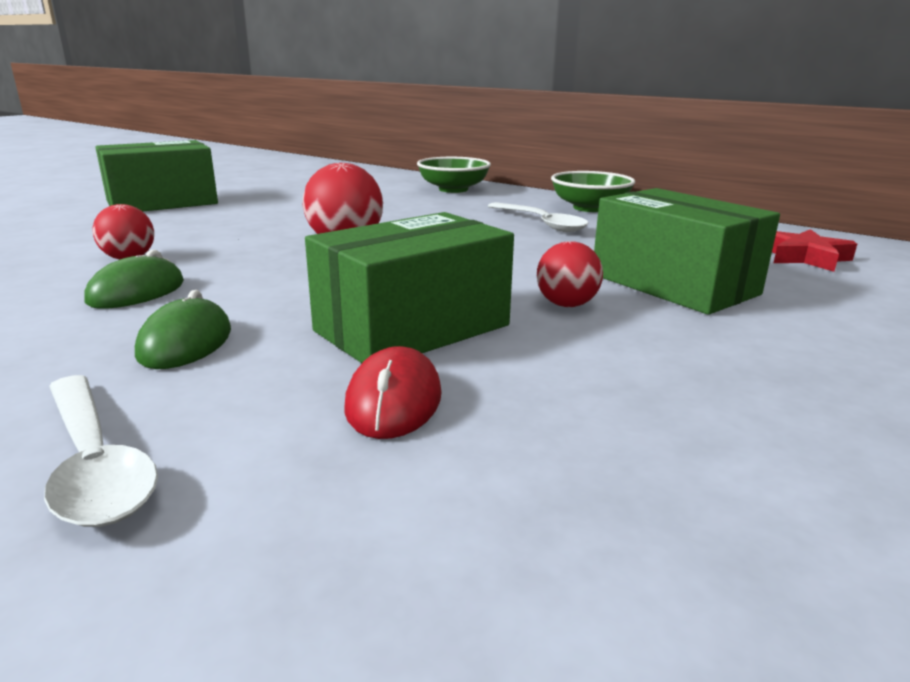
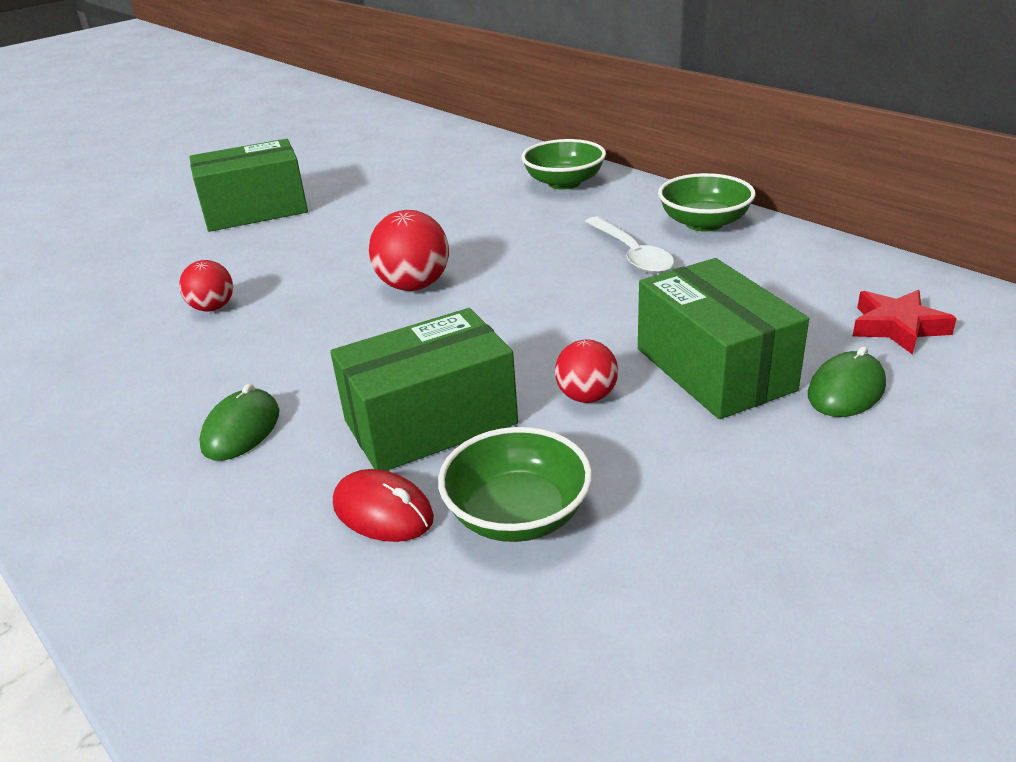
camera: 15 degrees right, 10 degrees up
(94, 463) = (161, 555): white spoon -> none
(137, 292) = (213, 359): green mouse -> green mouse (846, 390)
(393, 401) = (383, 511): red mouse -> red mouse turned 75 degrees counterclockwise
(557, 394) = (517, 515): none -> green bowl

